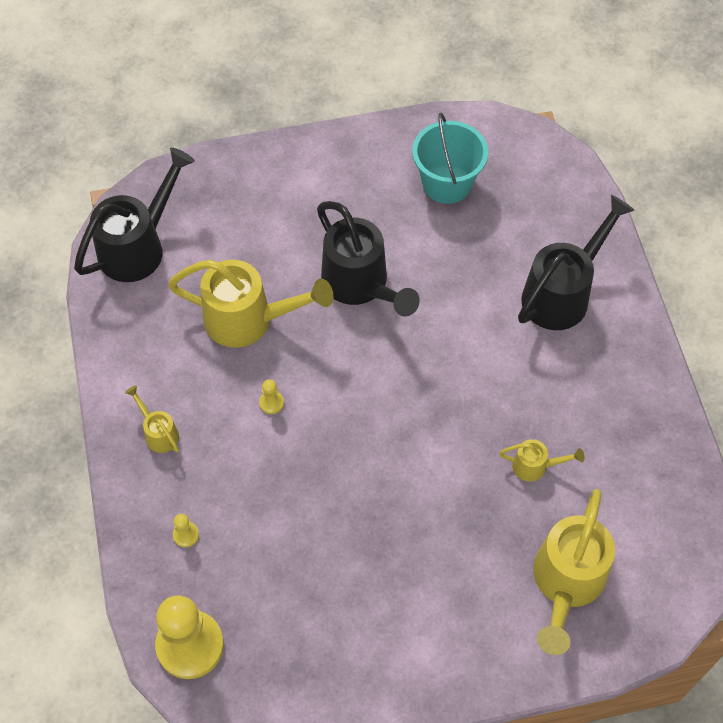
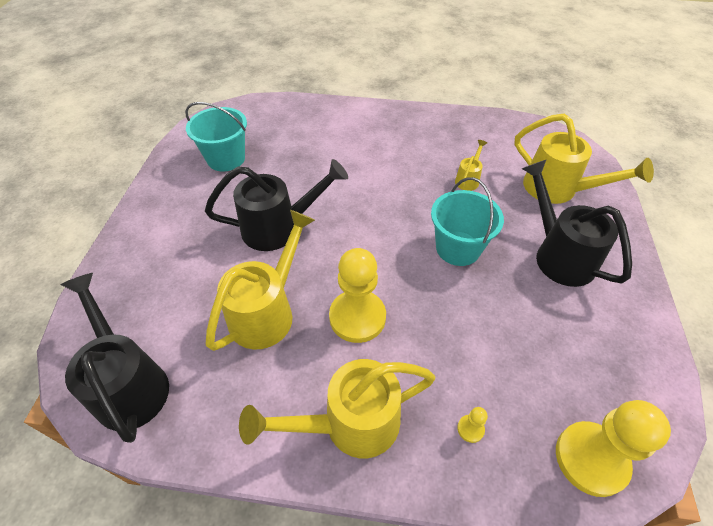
camera: 70 degrees left, 10 degrees down
(159, 433) = (350, 424): yellow watering can -> yellow watering can, size x2.11
(271, 403) = (357, 317): yellow pawn -> yellow pawn, size x2.49
(406, 478) = (458, 248): none -> turquoise bucket
(562, 293) = (346, 132): black watering can -> black watering can (559, 255)

